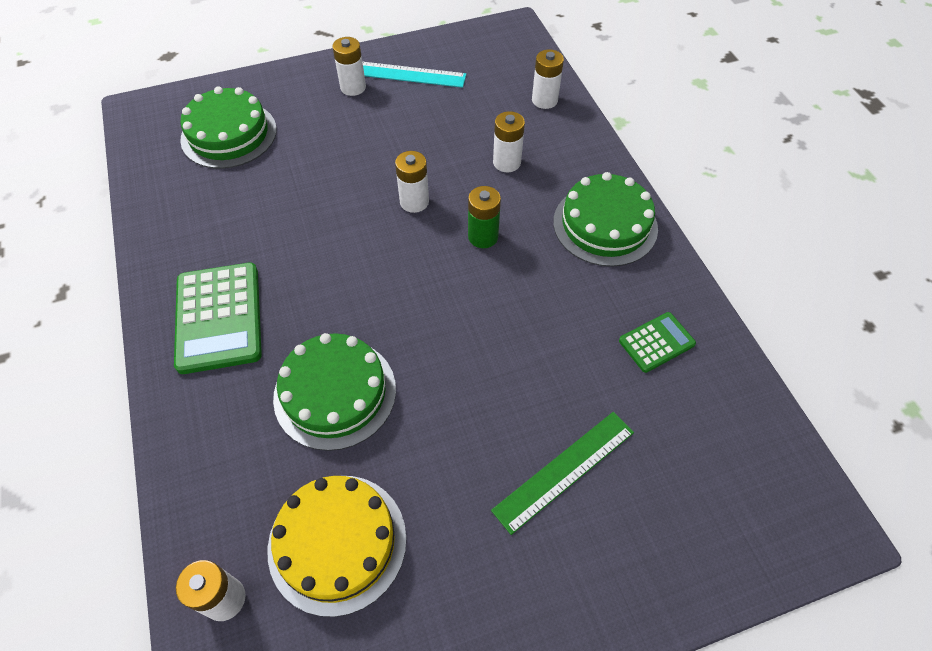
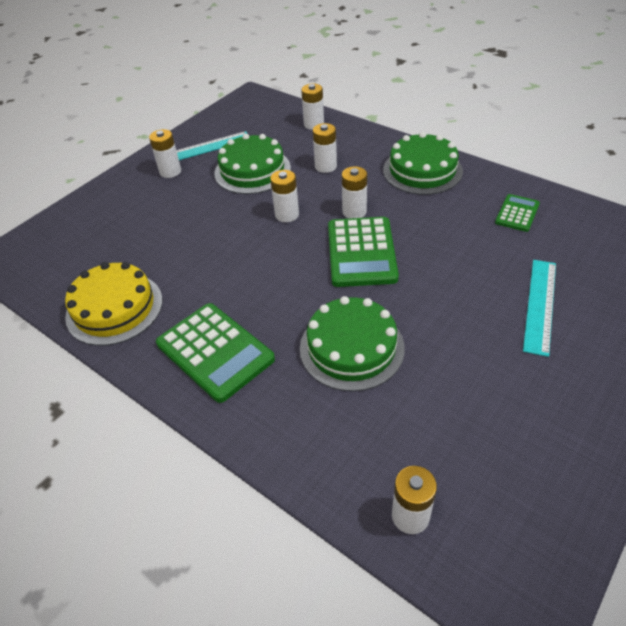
camera: 30 degrees left, 10 degrees down
(229, 134) = (99, 239): green cake -> green cake (252, 170)
(337, 542) = (449, 430): yellow cake -> yellow cake (114, 308)
(444, 290) = (361, 252): none -> green calculator
(483, 237) = (354, 212): green battery -> white battery
(564, 470) = (540, 305): green ruler -> turquoise ruler

